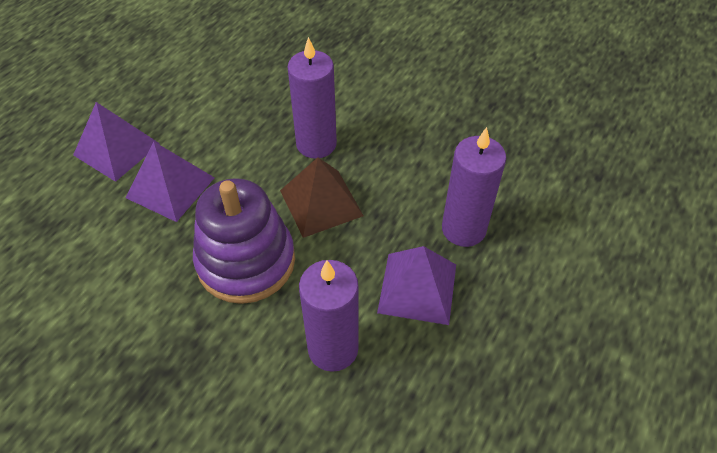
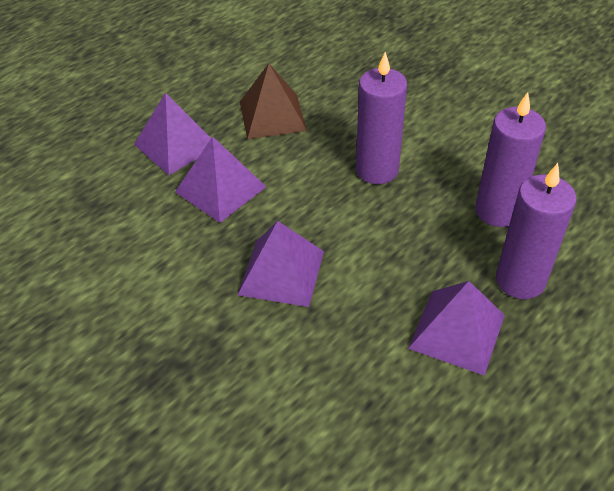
camera: 15 degrees right, 5 degrees down
(246, 261) = (281, 272): purple stacking toy -> purple pyramid
(321, 203) = (370, 228): brown pyramid -> brown pyramid (272, 116)
(333, 349) = (353, 375): purple candle -> purple candle (497, 211)

